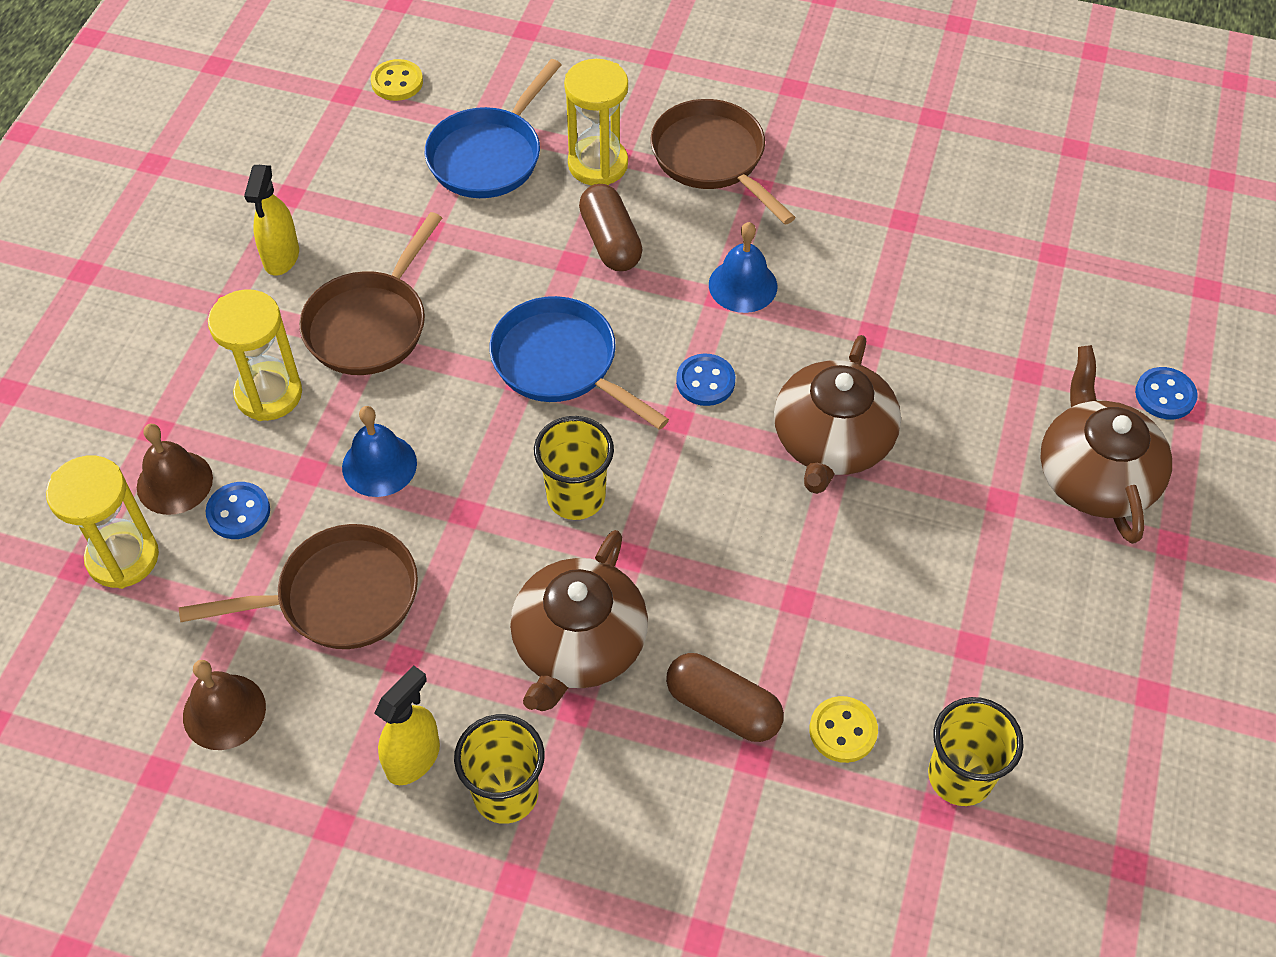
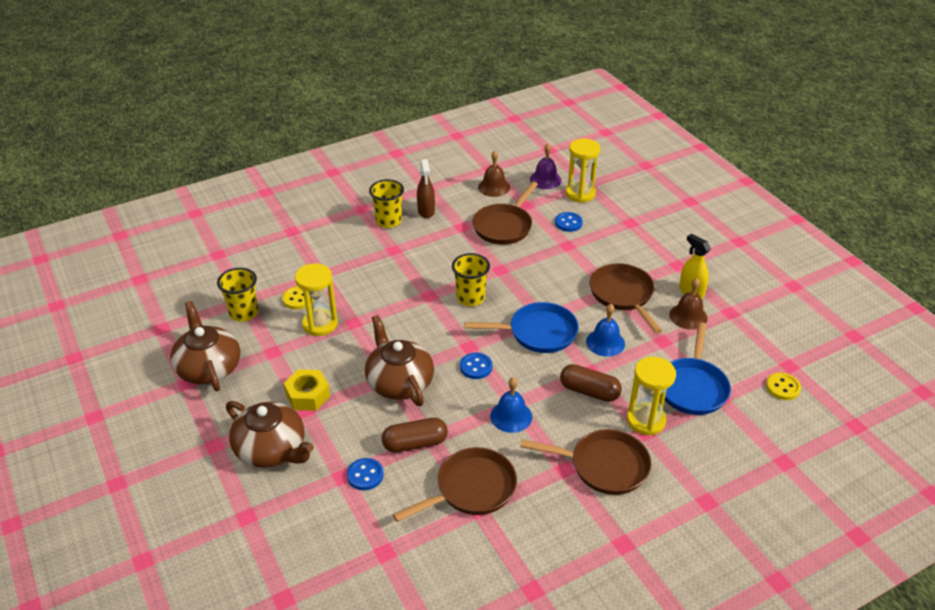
camera: 135 degrees right, 15 degrees down
(119, 645) = (545, 180): none -> purple bell
(174, 482) = (600, 216): brown bell -> brown bell (688, 316)
(269, 394) = (616, 254): yellow hourglass -> yellow hourglass (320, 324)
(379, 465) = (548, 261): blue bell -> blue bell (605, 342)
(413, 758) = (426, 211): yellow spray bottle -> brown spray bottle
(489, 156) = (692, 387): blue pan -> blue pan turned 150 degrees counterclockwise
(578, 644) = (413, 263): brown teapot -> brown teapot (208, 367)
(723, 708) = (345, 279): brown capsule -> brown capsule (415, 443)
(888, 244) = (471, 489): none -> brown pan
(980, 521) = (308, 395): none -> yellow nut
(1165, 395) = (265, 514): blue button -> blue button (365, 475)

